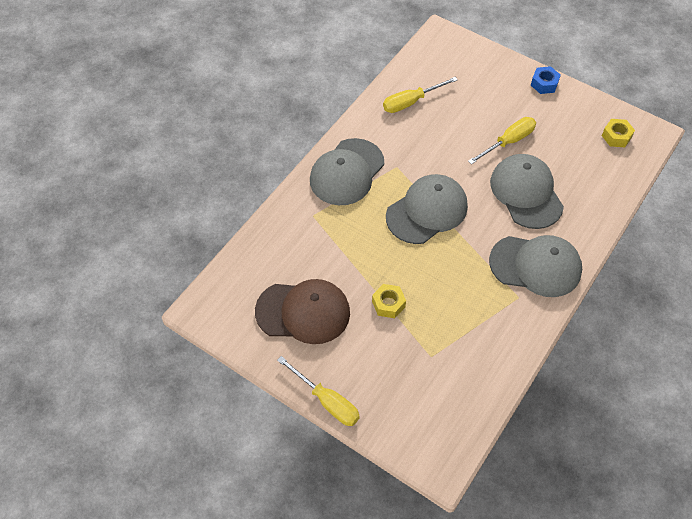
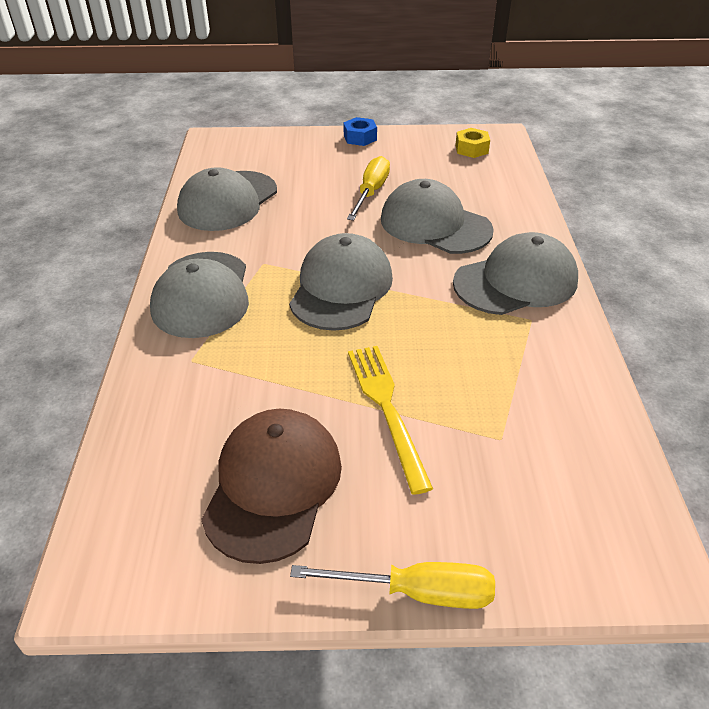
camera: 35 degrees left, 15 degrees down
(303, 312) = (273, 486): brown cap -> brown cap turned 45 degrees counterclockwise
(388, 304) = (387, 408): yellow nut -> yellow fork
(411, 102) = (228, 201): yellow screwdriver -> grey cap

